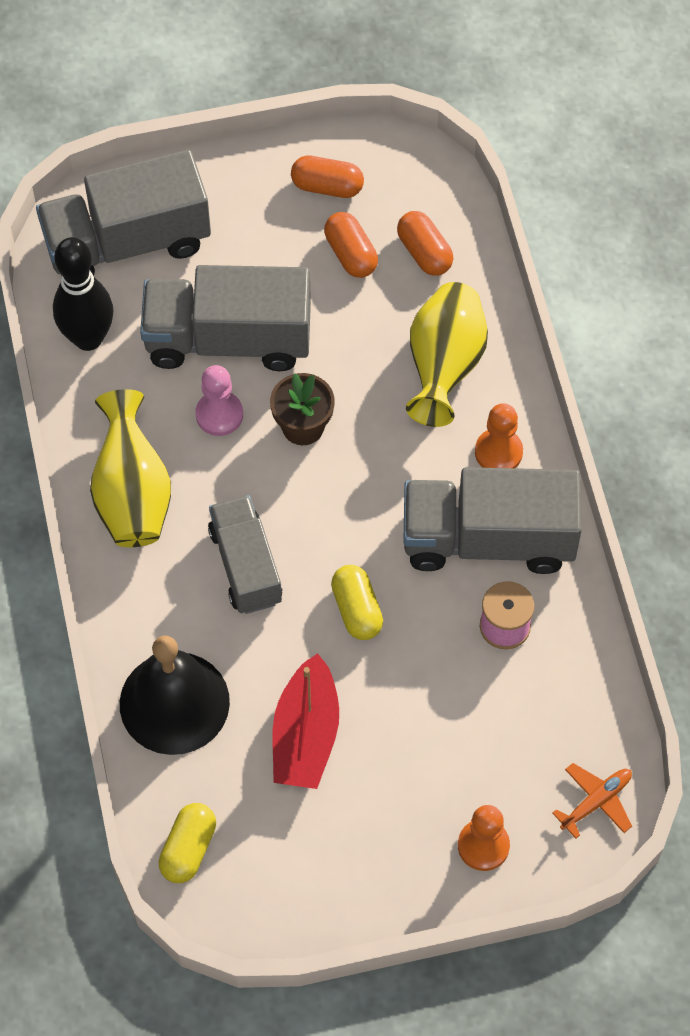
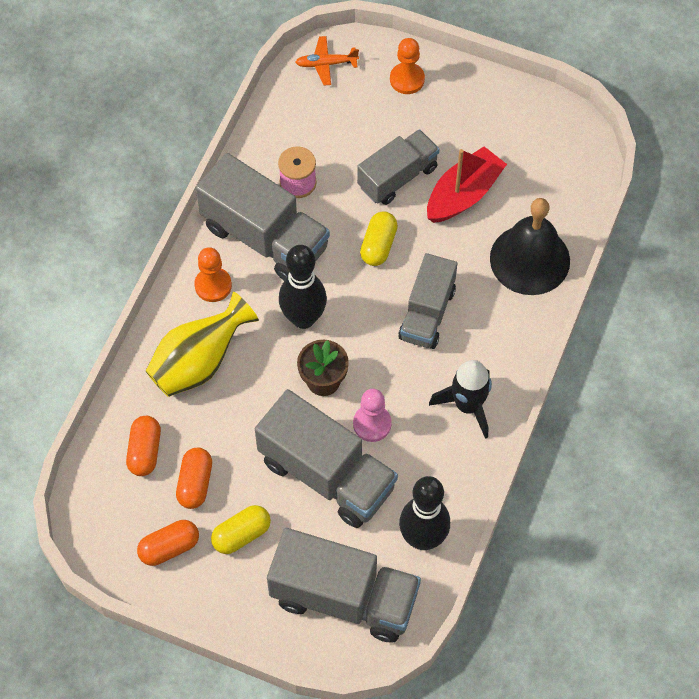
camera: 145 degrees left, 0 degrees up
(132, 494) = (467, 406): yellow vase -> black rocket
(188, 849) = (577, 175): yellow capsule -> yellow capsule (241, 534)
(327, 186) = (169, 547): orange capsule -> orange capsule turned 75 degrees counterclockwise
(374, 477) = (303, 318): none -> black bowling pin
(397, 707) = (397, 177): none -> grey truck

